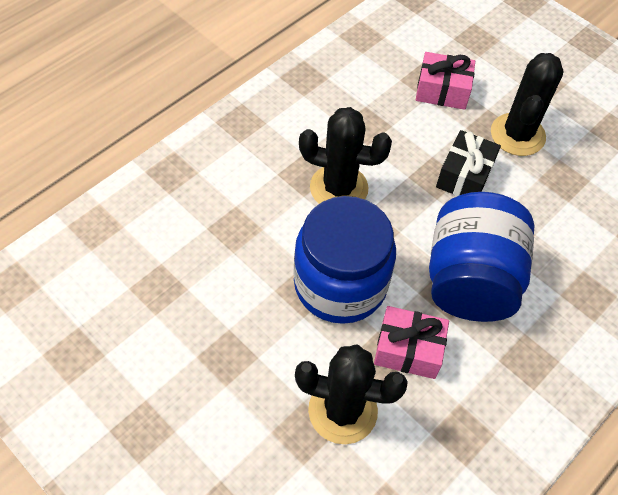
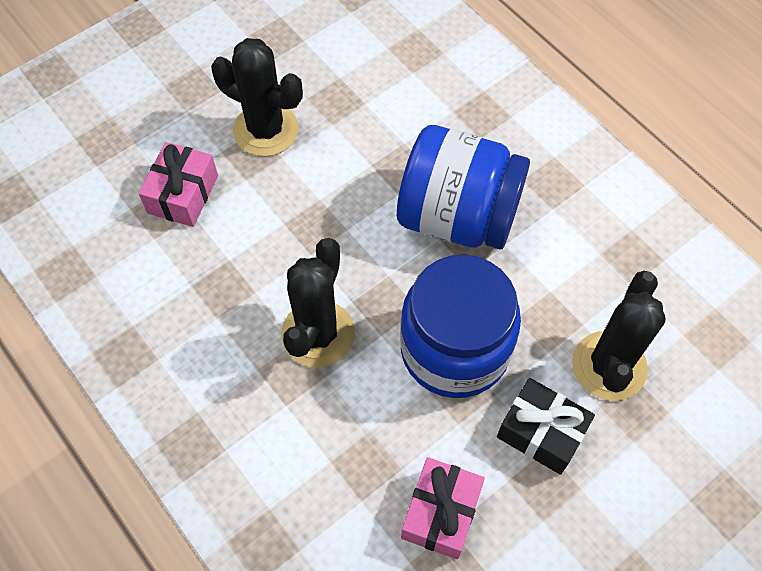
camera: 80 degrees left, 5 degrees up
(408, 350) = (539, 291): pink gift -> pink gift (441, 513)
(464, 176) = (317, 195): black gift -> black gift (541, 432)

